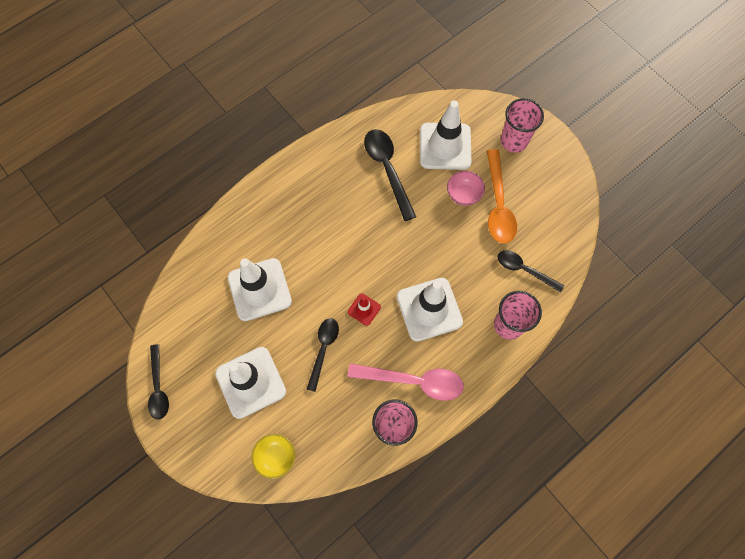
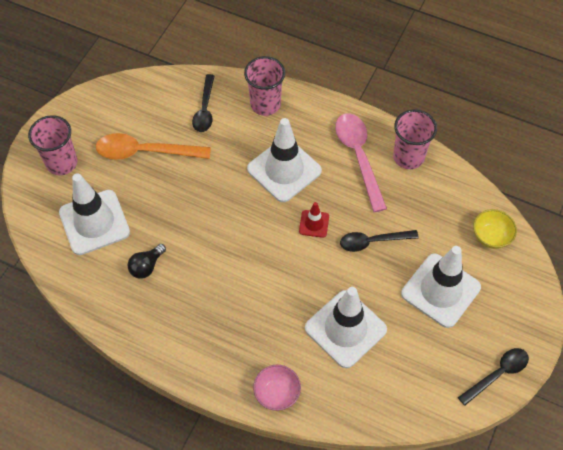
camera: 115 degrees left, 10 degrees down
(387, 169) = (146, 266): black spoon -> black light bulb
(463, 195) = (146, 185): pink bowl -> pink bowl (277, 393)
(498, 205) = (145, 152): orange spoon -> orange spoon turned 150 degrees counterclockwise

